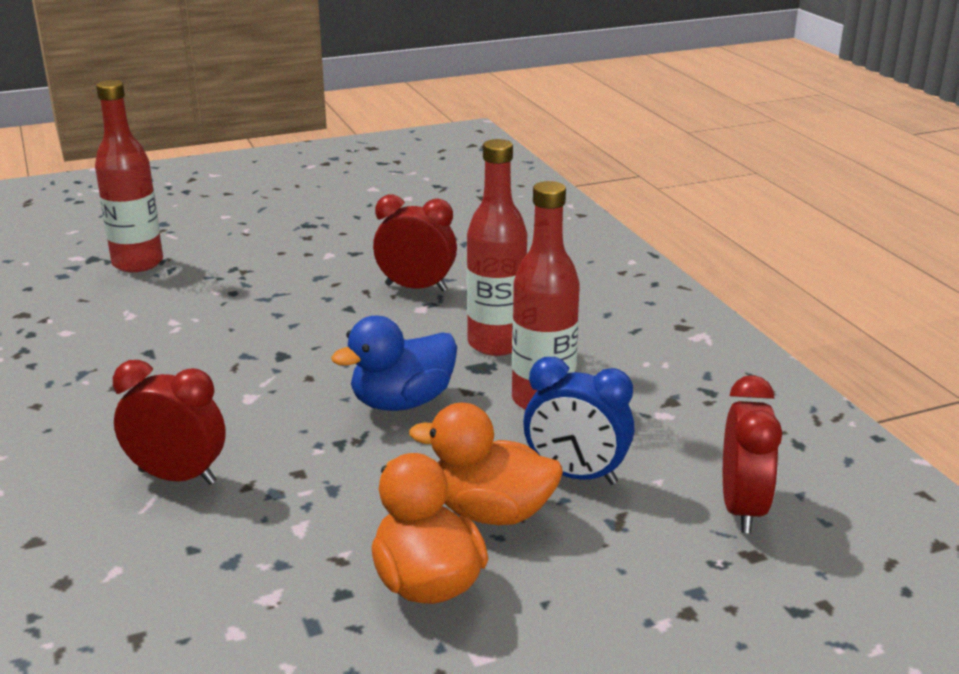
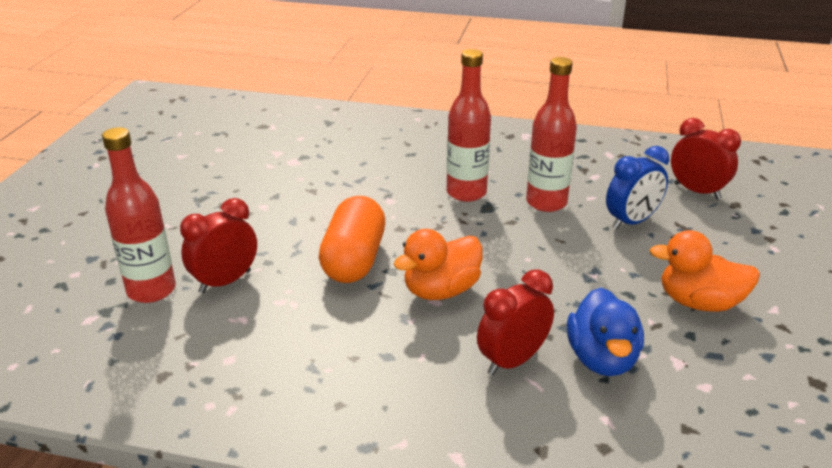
camera: 55 degrees left, 5 degrees up
(281, 330) = (354, 260): none -> orange capsule
(402, 402) = (502, 246): blue duck -> blue duck (602, 359)
(416, 288) = (359, 192): red clock -> red clock (225, 282)
(491, 512) = (647, 259): orange duck -> orange duck (441, 290)

